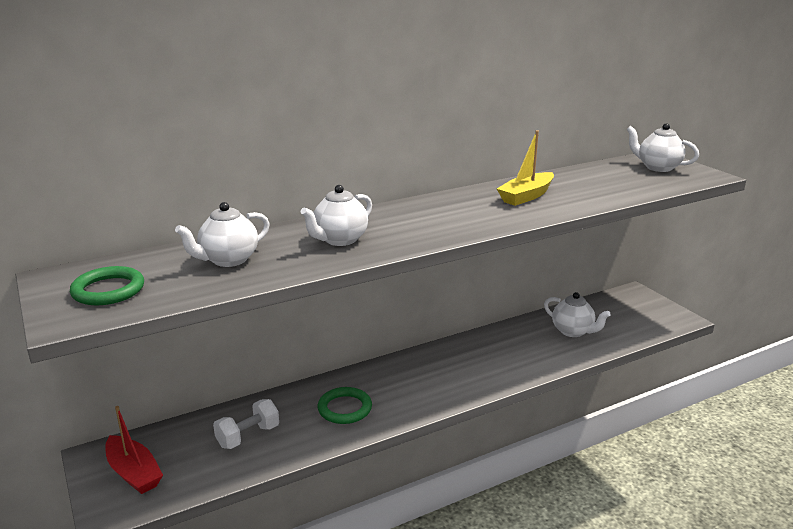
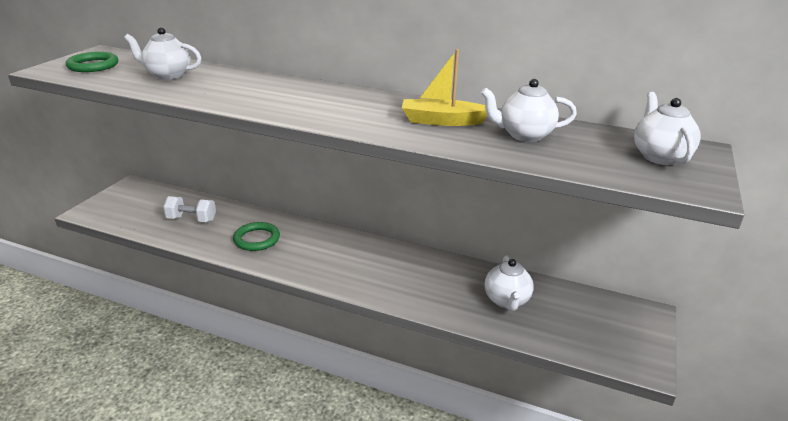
camera: 50 degrees right, 5 degrees up
(134, 473) = (125, 202): red boat -> none
(339, 240) = (241, 90): white teapot -> white teapot (524, 135)

